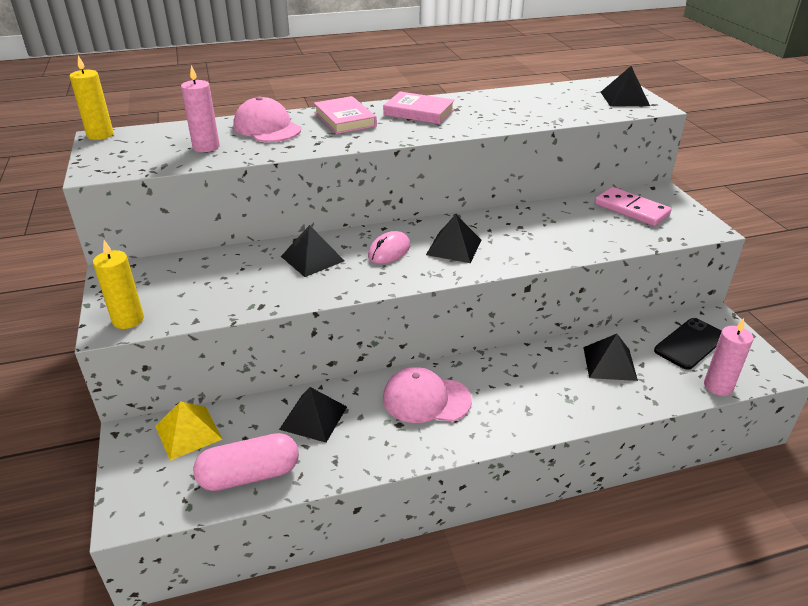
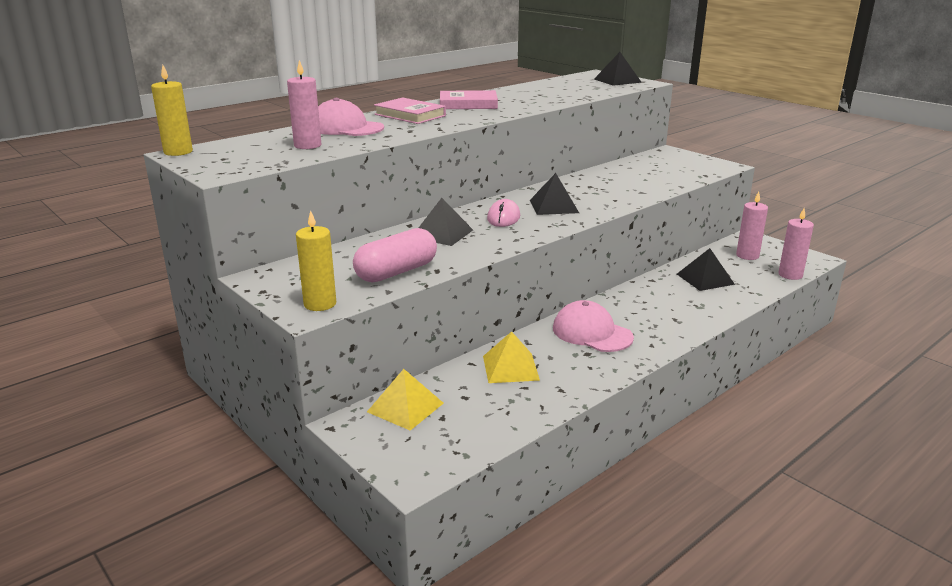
camera: 25 degrees left, 10 degrees down
(249, 475) = (497, 419): pink capsule -> pink capsule (396, 272)
(313, 417) = (510, 367): black pyramid -> yellow pyramid
(426, 399) = (592, 333): pink cap -> pink cap turned 60 degrees clockwise
(631, 209) = (659, 164): pink domino -> none
(690, 344) = (747, 256): black phone -> pink candle

